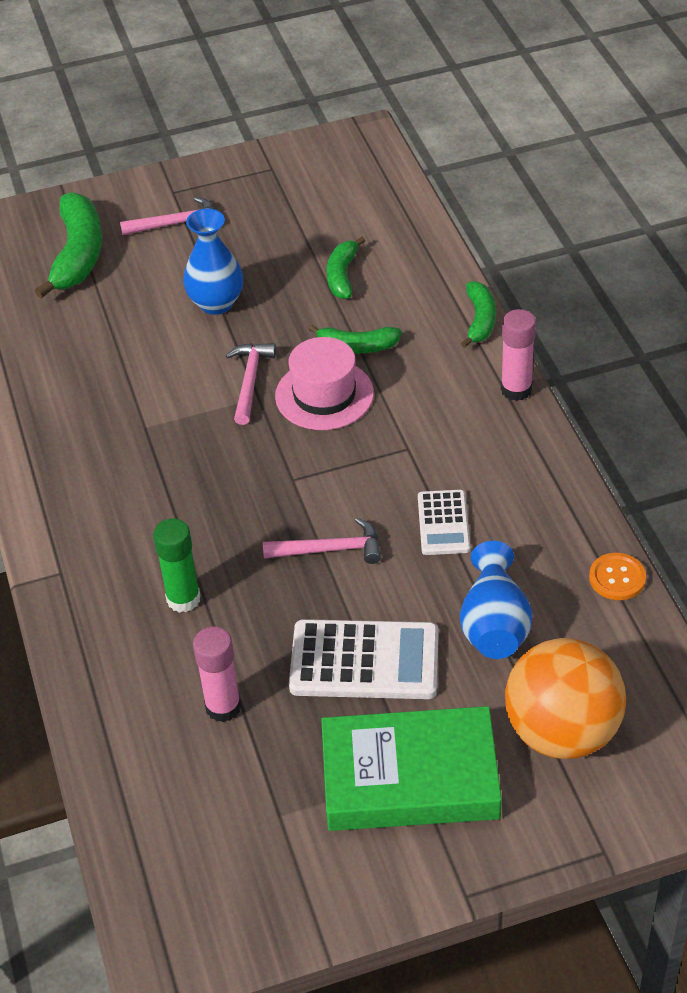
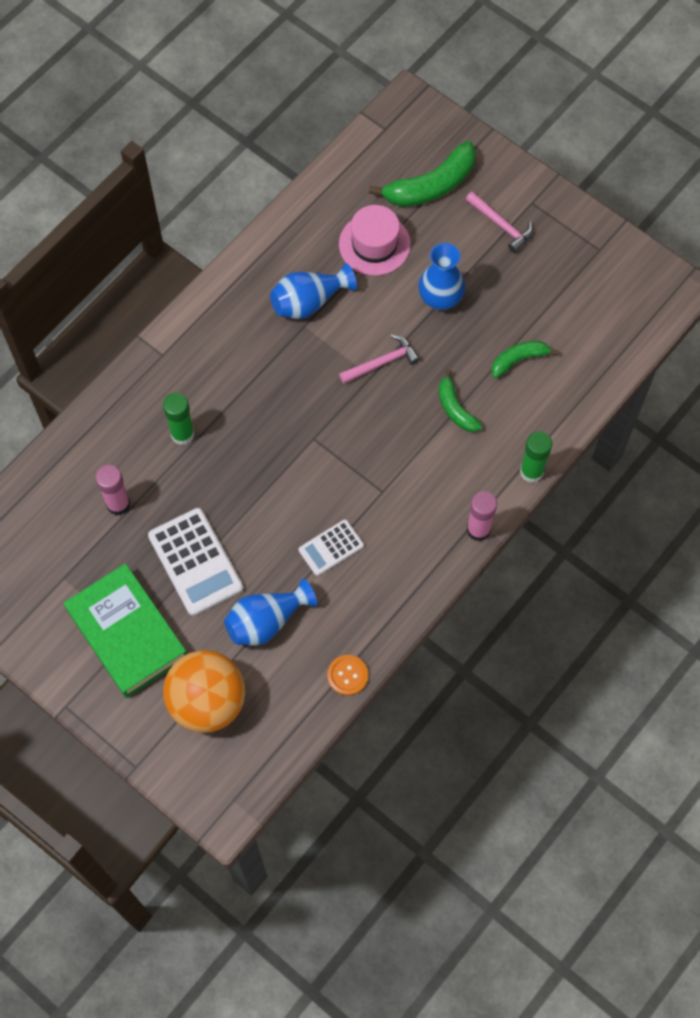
camera: 55 degrees right, 20 degrees up
(119, 410) = (309, 302): none -> blue vase
(324, 395) = (398, 414): pink hat -> pink hat (374, 244)
(330, 549) = (269, 494): pink hammer -> none
(480, 320) = (531, 471): green banana -> green glue stick

